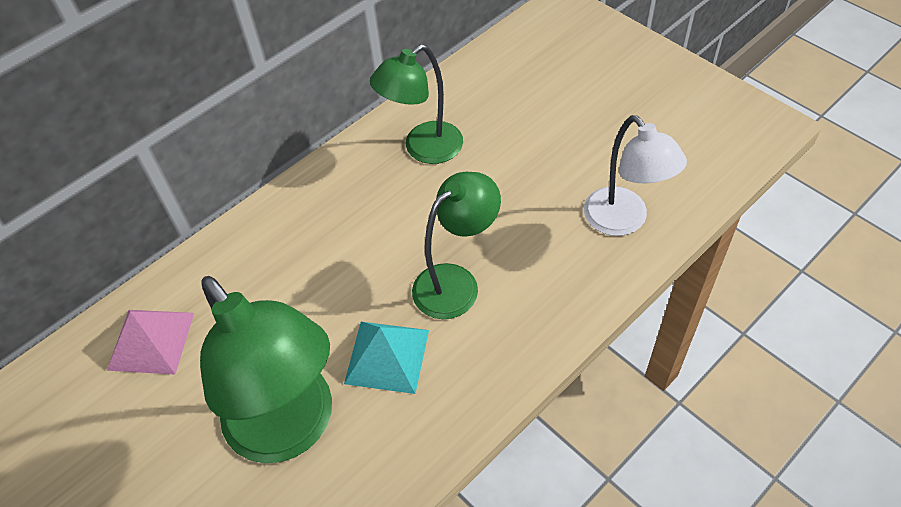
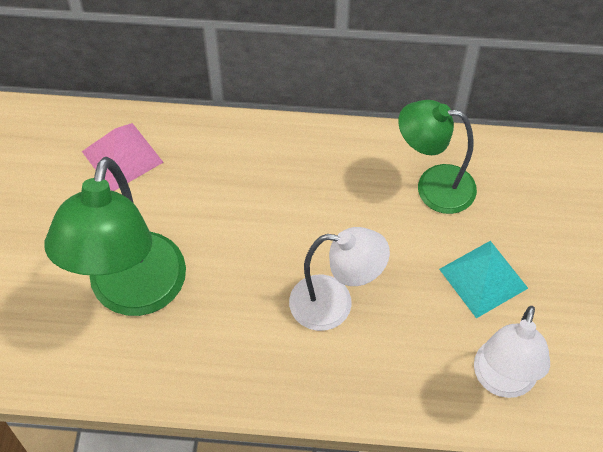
camera: 45 degrees right, 5 degrees up
(387, 356) = (235, 307): turquoise pyramid -> turquoise pyramid (483, 278)
(456, 282) = (334, 304): green lamp -> white lamp

